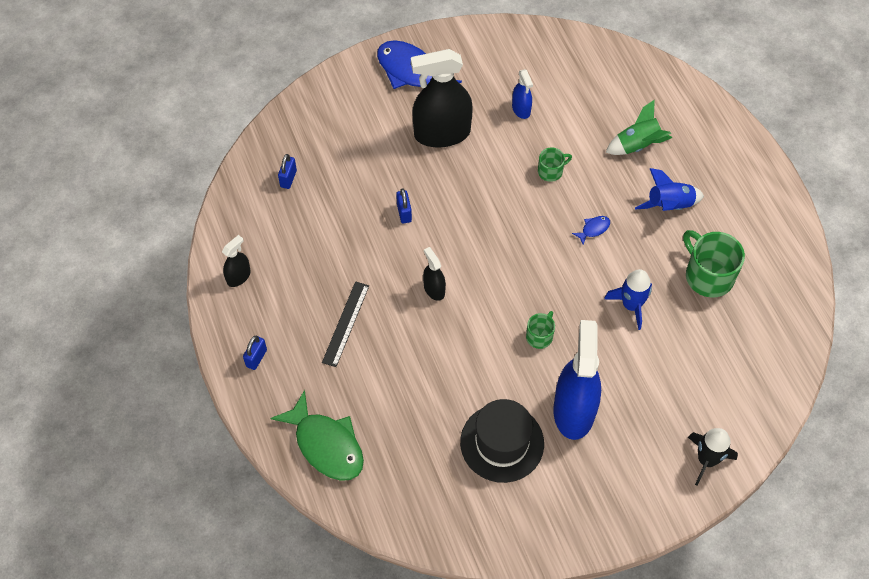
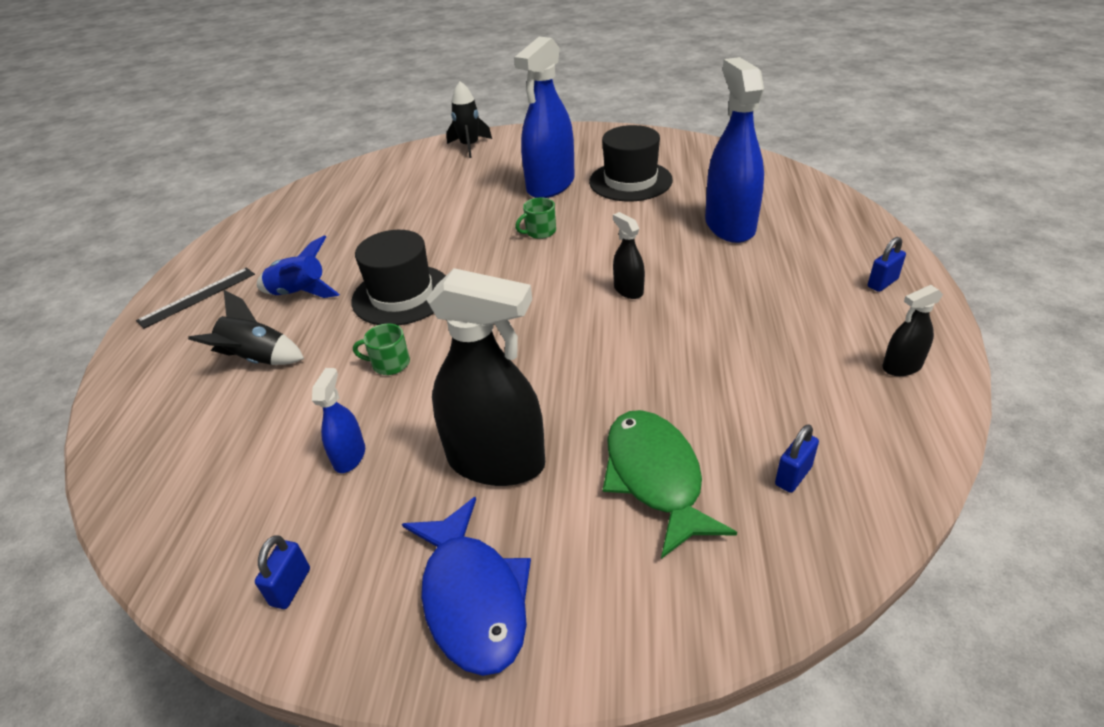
camera: 150 degrees left, 20 degrees down
(326, 445) = (809, 209): green fish -> green fish (655, 477)
(345, 323) = (754, 286): black ruler -> black ruler (197, 297)
(386, 397) = (729, 226): none -> blue spray bottle
(404, 213) = (621, 374): blue padlock -> blue padlock (291, 587)
(434, 289) = (628, 290): black spray bottle -> black spray bottle turned 150 degrees clockwise
(593, 229) = (401, 295): blue fish -> black hat
(631, 305) = (430, 232): blue rocket -> none
(637, 145) = (257, 359): green rocket -> black rocket
(708, 275) = (335, 235): green mug -> none

